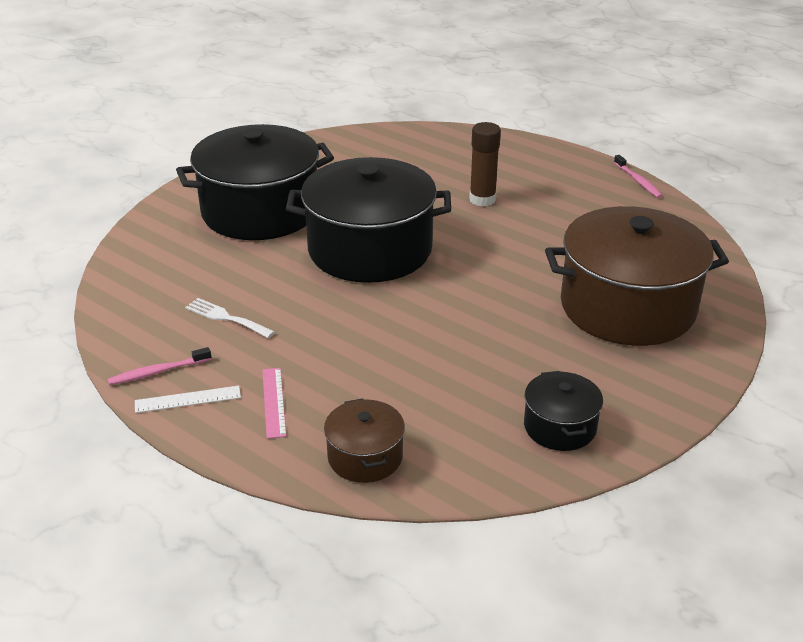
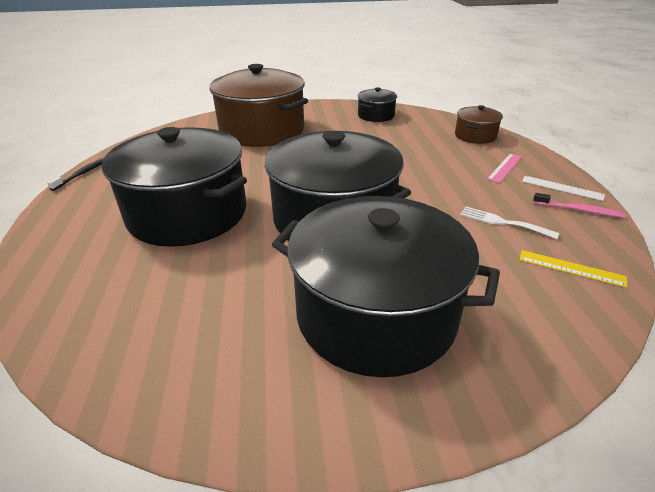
camera: 135 degrees left, 0 degrees up
(146, 301) = (571, 268): none -> yellow ruler
(226, 318) = (502, 222): white fork -> white fork turned 135 degrees clockwise
(482, 199) = (187, 214): brown glue stick -> black pot
(638, 181) = (83, 173): pink toothbrush -> black toothbrush

